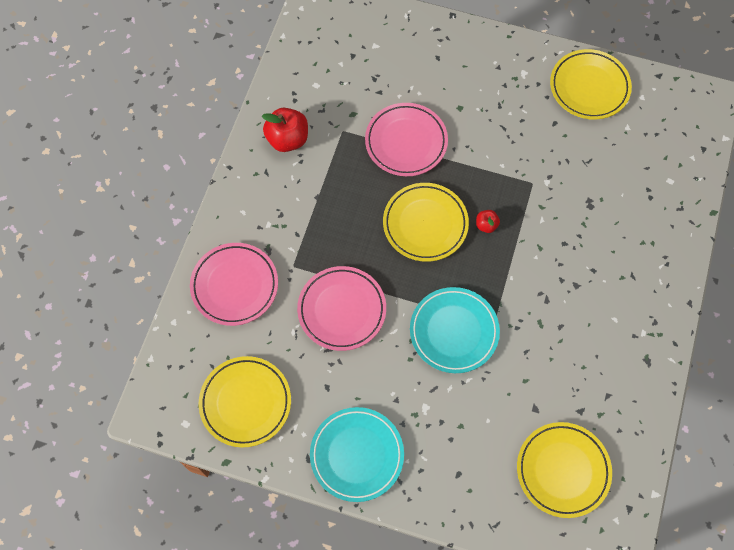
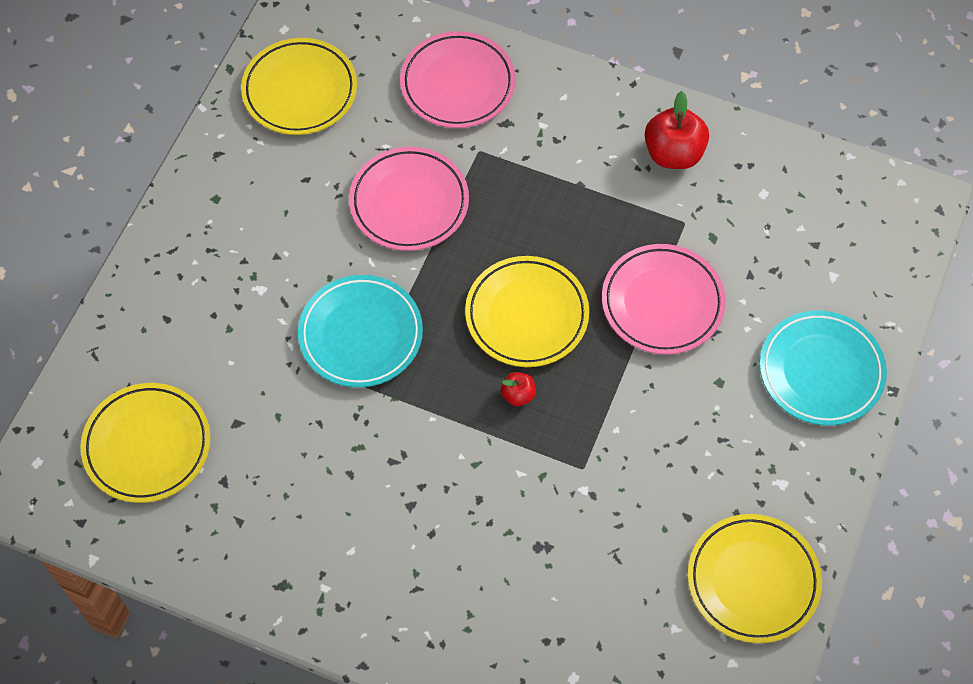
camera: 95 degrees right, 5 degrees down
(357, 455) = (212, 206): turquoise plate -> turquoise plate (821, 371)

